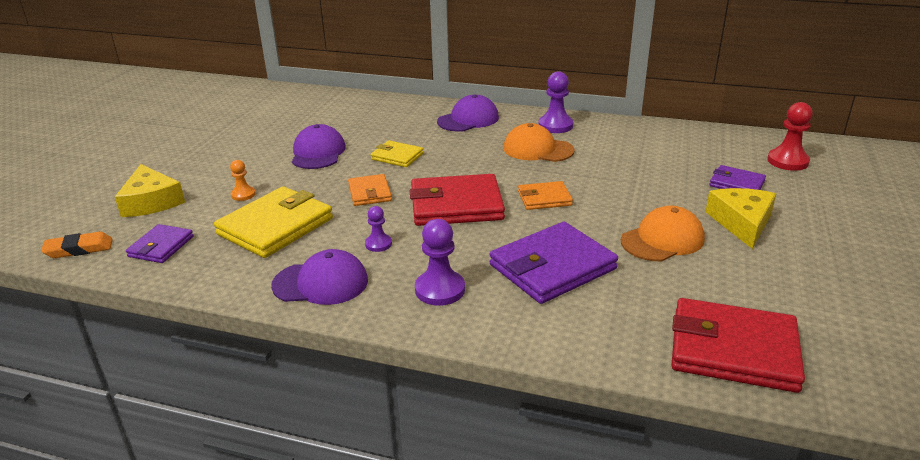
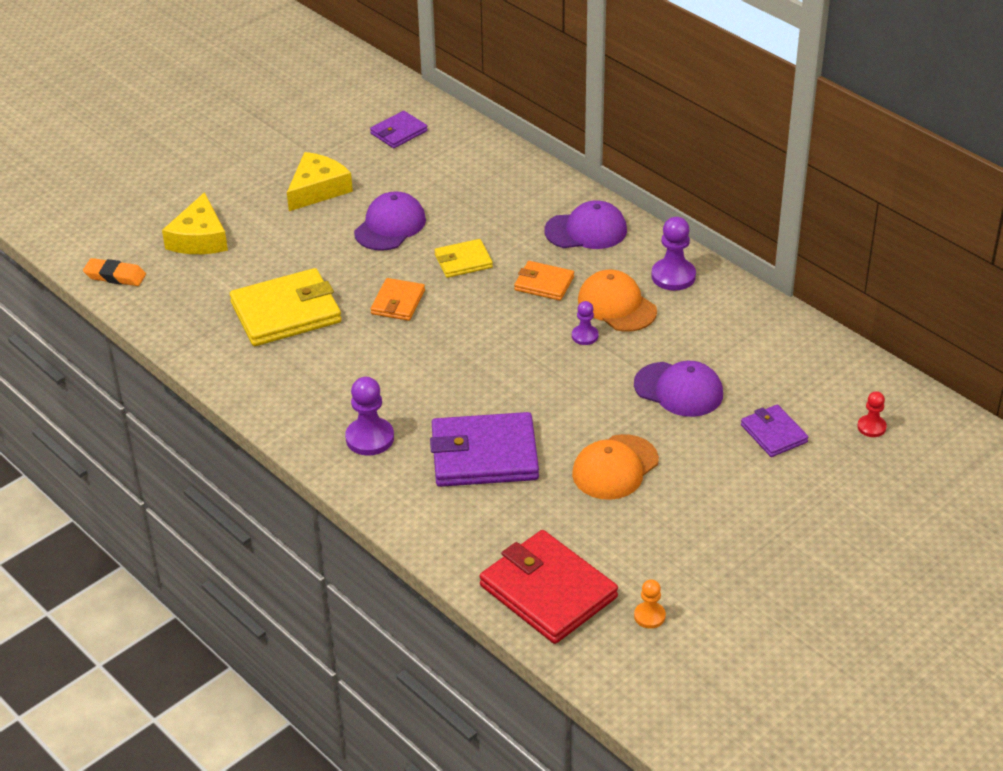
camera: 30 degrees right, 10 degrees up
(161, 246) = (180, 299): purple wallet -> purple wallet (398, 132)
(243, 194) = (283, 260): orange pawn -> orange pawn (649, 616)
(321, 283) = (281, 392): purple cap -> purple cap (679, 390)
(378, 244) = (358, 368): purple pawn -> purple pawn (585, 336)
(397, 156) = (463, 261): yellow wallet -> yellow wallet turned 75 degrees counterclockwise
(456, 205) = (465, 350): red wallet -> none
(544, 198) = (556, 375): orange wallet -> orange wallet (544, 283)
(662, 240) = (615, 468): orange cap -> orange cap turned 135 degrees clockwise
(742, 223) = (715, 481): yellow cheese -> yellow cheese (318, 189)
(787, 161) = (871, 427): red pawn -> red pawn, size x0.59

